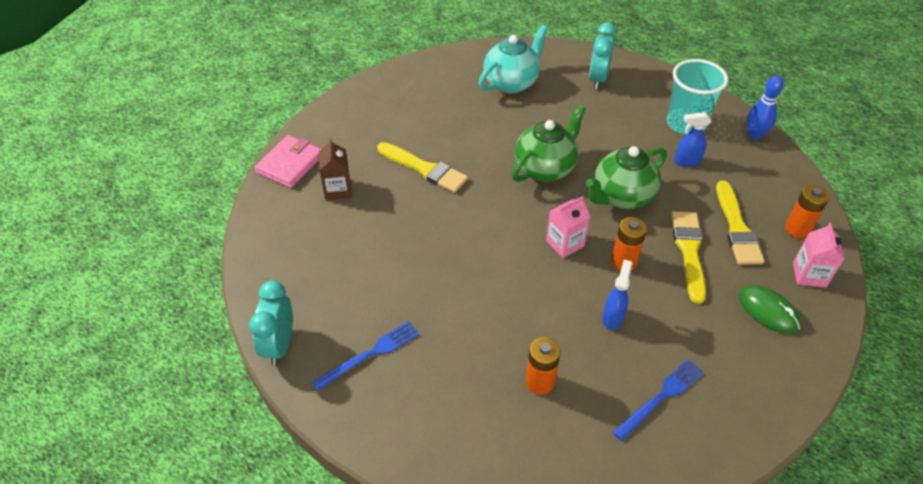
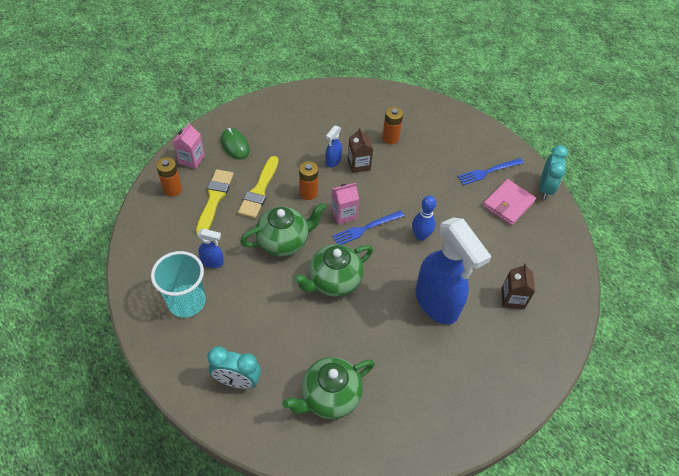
camera: 170 degrees left, 5 degrees up
(290, 164) = (557, 336): pink wallet -> pink wallet (508, 204)
(425, 169) = (437, 303): yellow brush -> blue spray bottle
(511, 83) = (329, 397): turquoise teapot -> green teapot
(573, 321) = (359, 164): none -> brown carton
(598, 79) = (237, 381): turquoise clock -> turquoise clock turned 75 degrees clockwise
(660, 397) = (326, 118): blue fork -> blue fork (366, 228)
(754, 135) = (136, 275): blue bowling pin -> blue bowling pin (420, 236)

